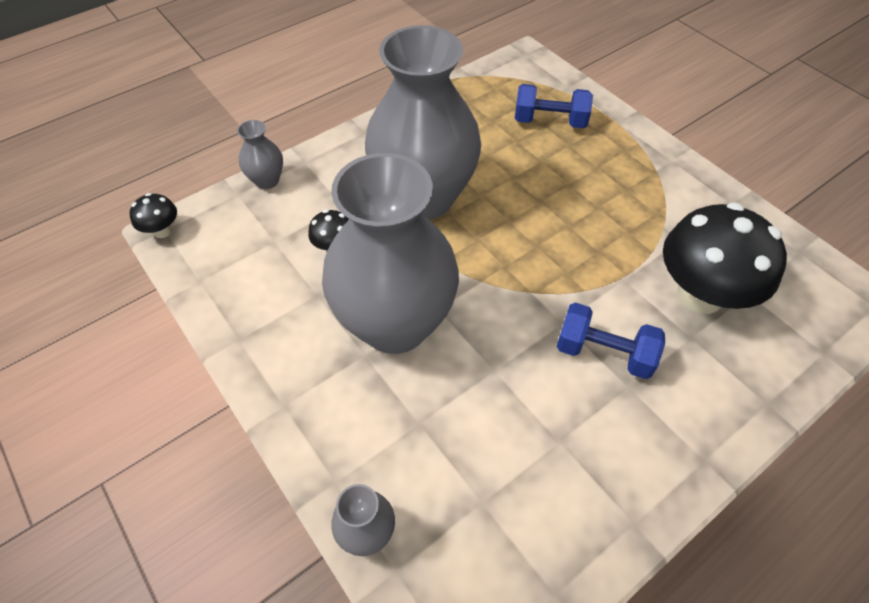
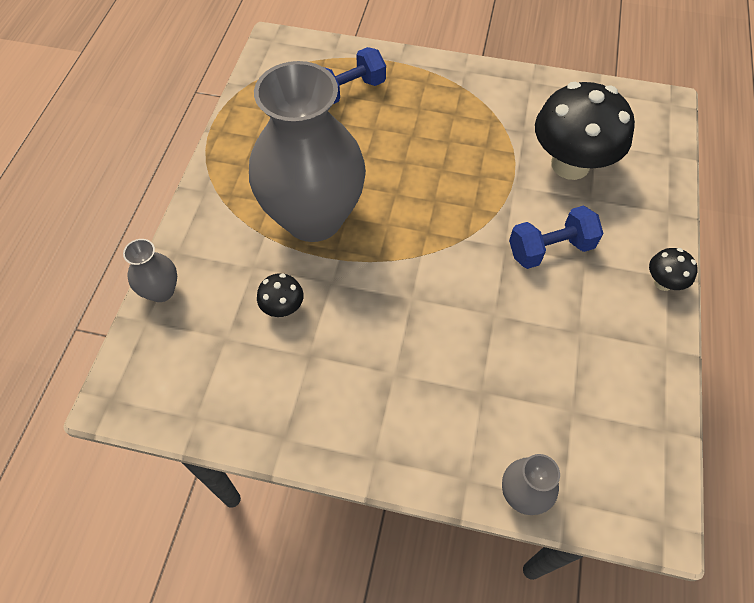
camera: 40 degrees left, 5 degrees up
(162, 231) = (110, 402): black mushroom -> black mushroom (663, 282)
(395, 324) = (393, 334): grey vase -> none

